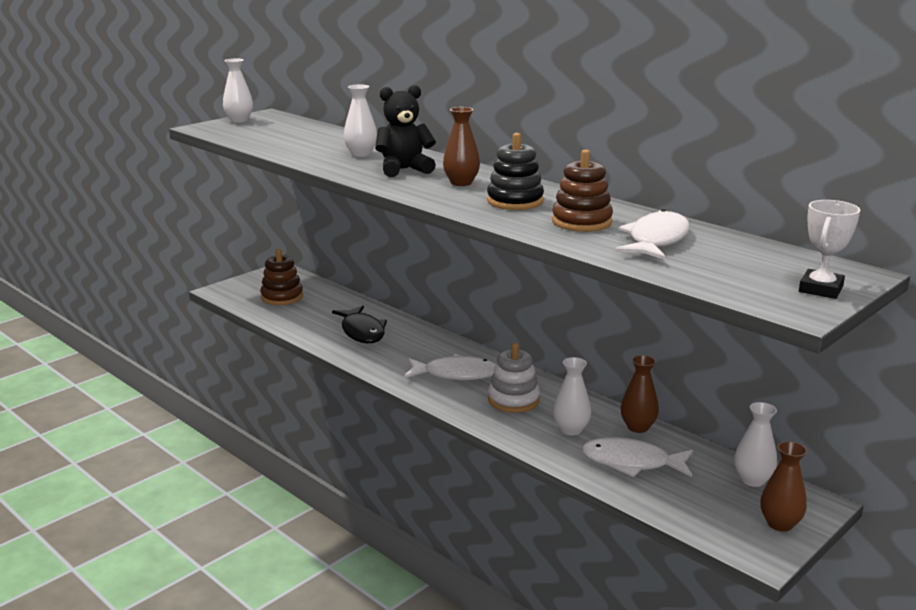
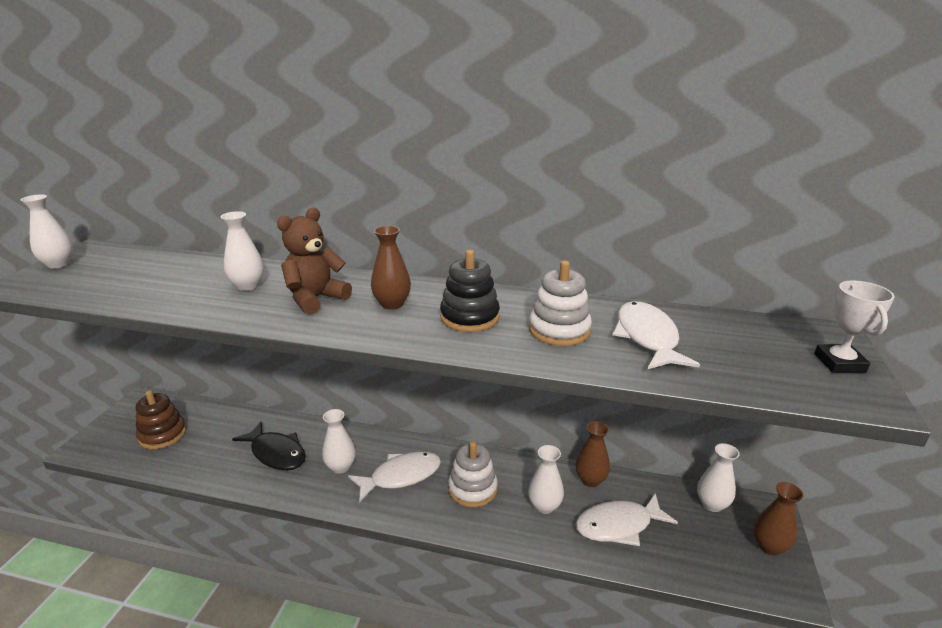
camera: 30 degrees left, 5 degrees up
(404, 170) = (315, 299): black teddy bear -> brown teddy bear
(409, 354) = (341, 467): none -> white vase
(581, 222) = (559, 330): brown stacking toy -> white stacking toy

